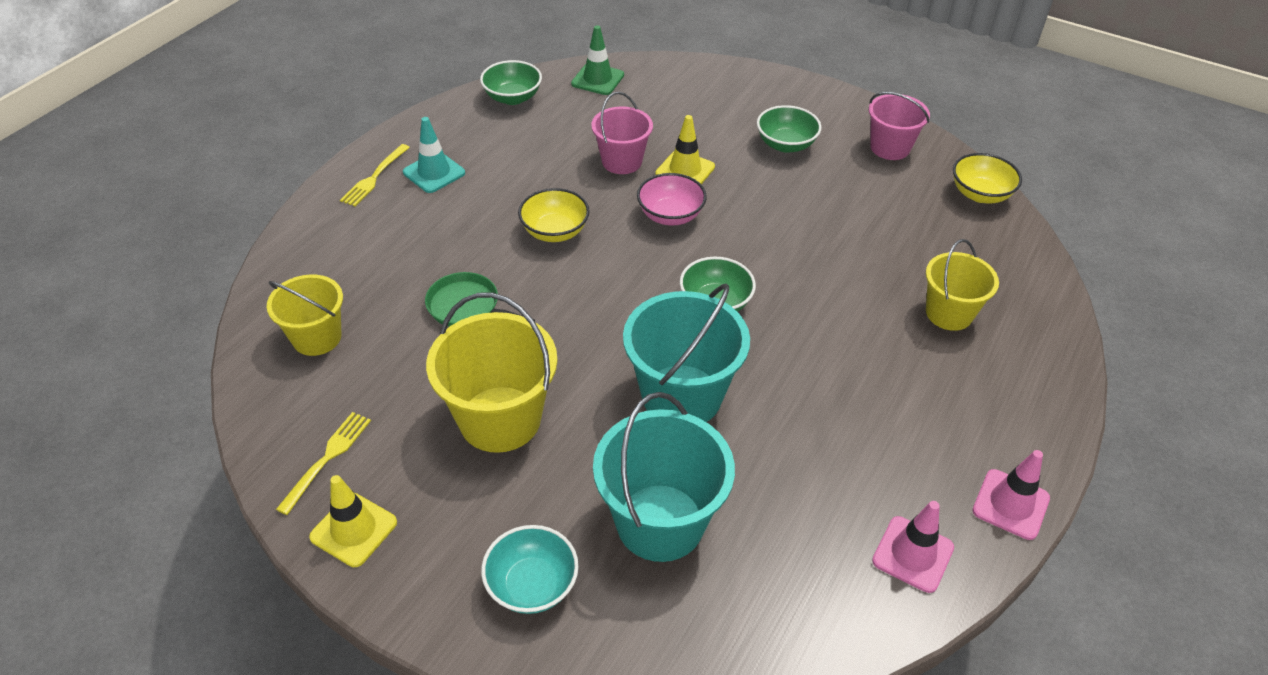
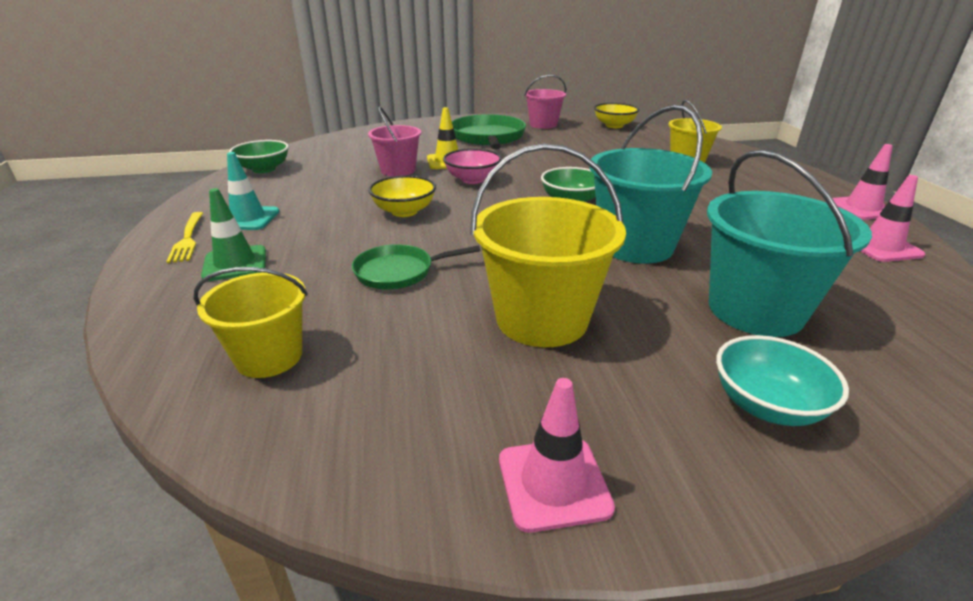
camera: 40 degrees left, 15 degrees down
(327, 458) = (426, 442): yellow fork -> none
(354, 530) = (553, 483): yellow traffic cone -> pink traffic cone
(597, 79) = (320, 147): green traffic cone -> green traffic cone (235, 263)
(785, 144) = (488, 138): green bowl -> green pan

